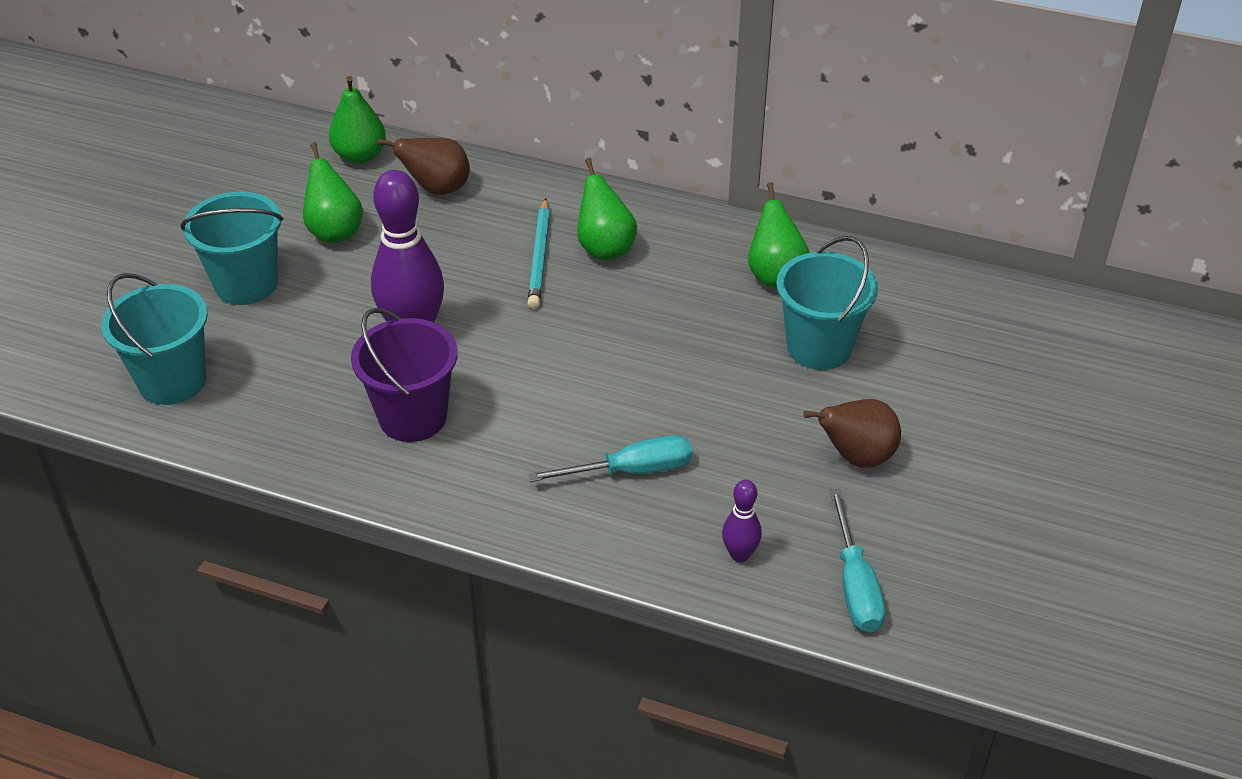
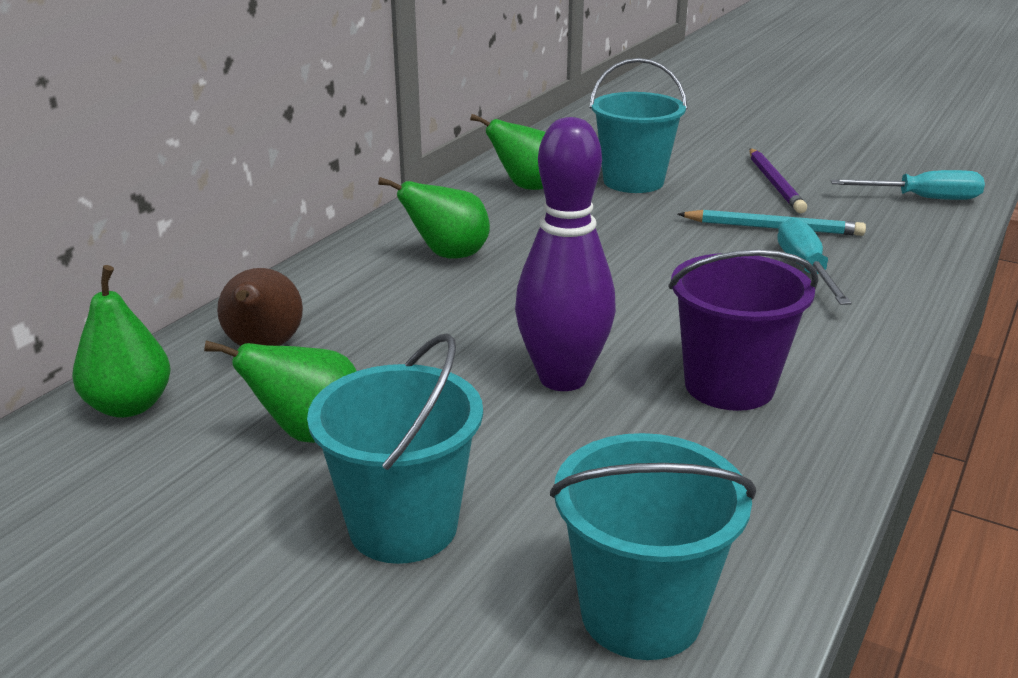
camera: 80 degrees left, 15 degrees down
(539, 257) = (446, 290): turquoise pencil -> turquoise pencil (773, 228)
(740, 554) = (904, 234): purple bowling pin -> none
(856, 457) = (774, 183): brown pear -> purple pencil

